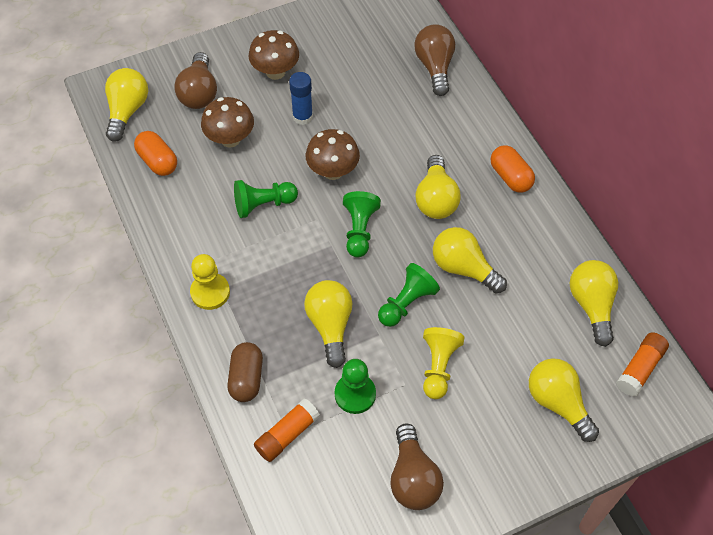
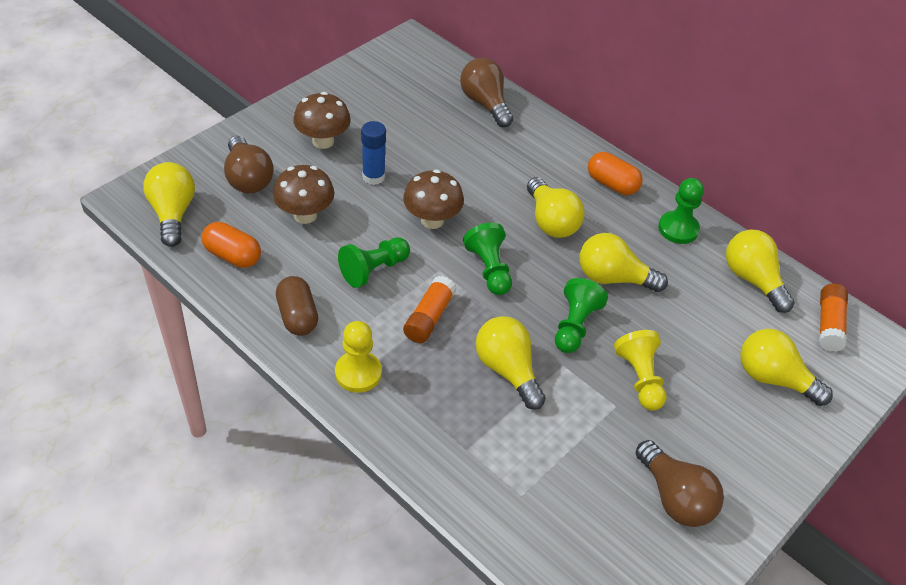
camera: 25 degrees left, 10 degrees down
(246, 378) = (444, 450): brown capsule -> brown capsule (297, 316)
(287, 434) = (519, 495): orange glue stick -> orange glue stick (429, 317)
(355, 394) = (570, 431): green pawn -> green pawn (678, 229)

